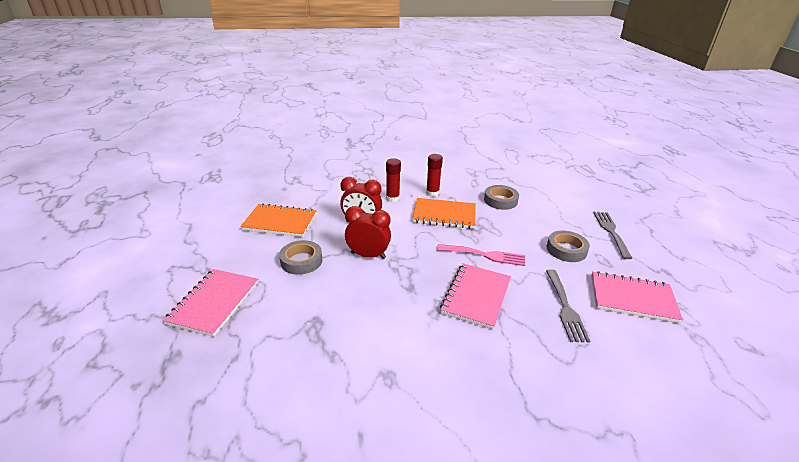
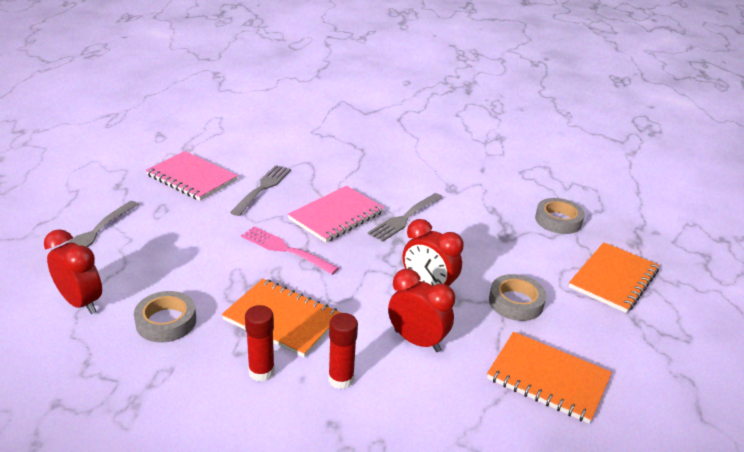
camera: 160 degrees left, 0 degrees up
(214, 303) = (613, 279): pink notebook -> orange notebook
(417, 313) = (405, 218): none -> grey fork
(551, 198) = (81, 302): none -> red clock
(566, 250) = (183, 230): grey tape -> grey tape (558, 220)

